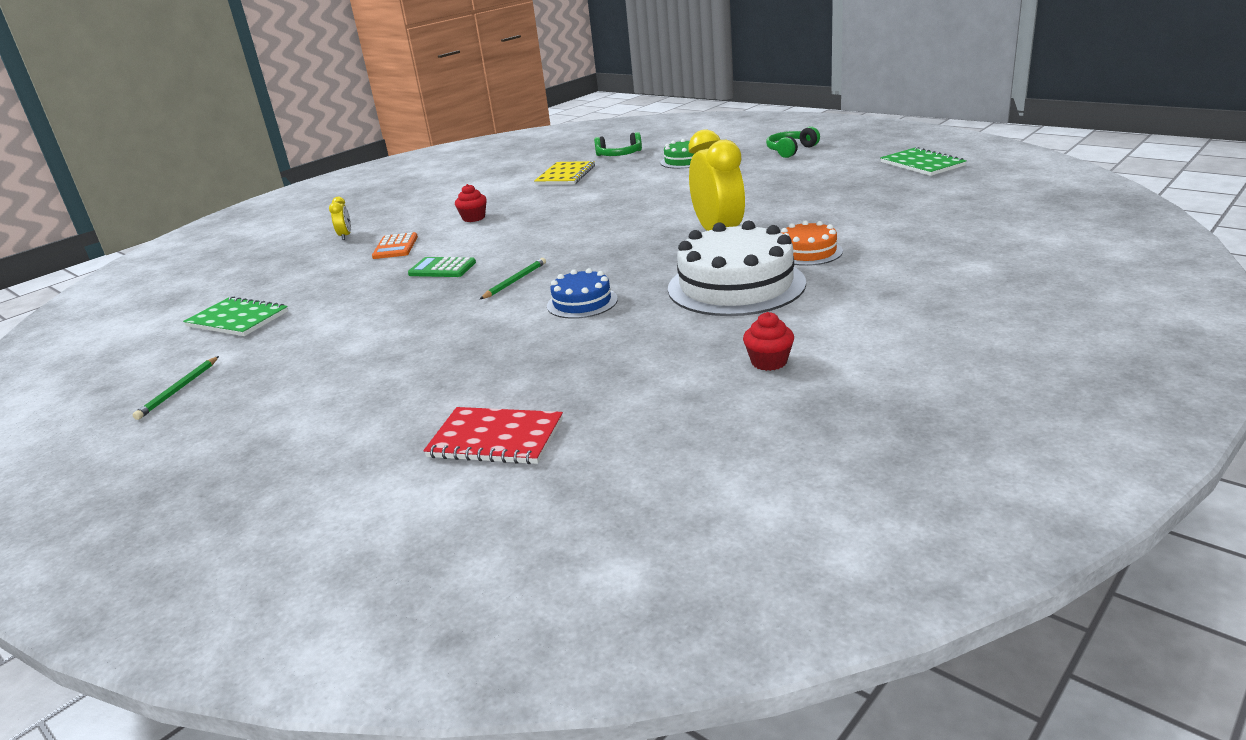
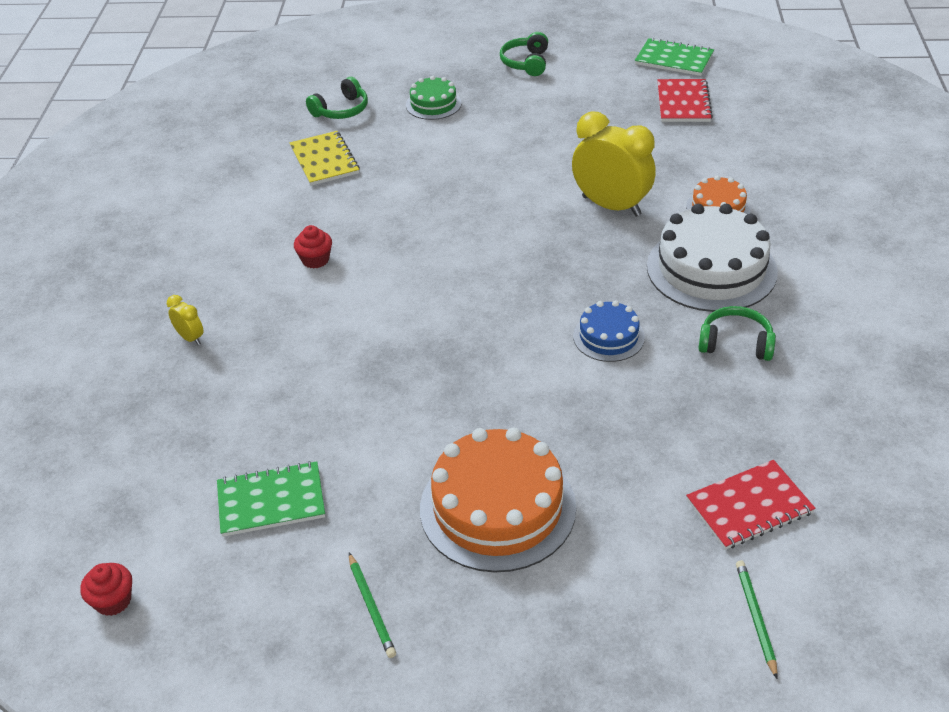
camera: 40 degrees left, 15 degrees up
(337, 369) = (497, 507): none -> orange cake
(395, 247) = (289, 333): orange calculator -> none
(442, 268) = (399, 344): green calculator -> none
(515, 281) = (504, 334): green pencil -> green pencil (755, 618)
(674, 335) = (735, 343): none -> green headphones
(769, 362) = (838, 343): red cupcake -> red cupcake (113, 601)
(886, 188) = (683, 103): none -> red notebook

